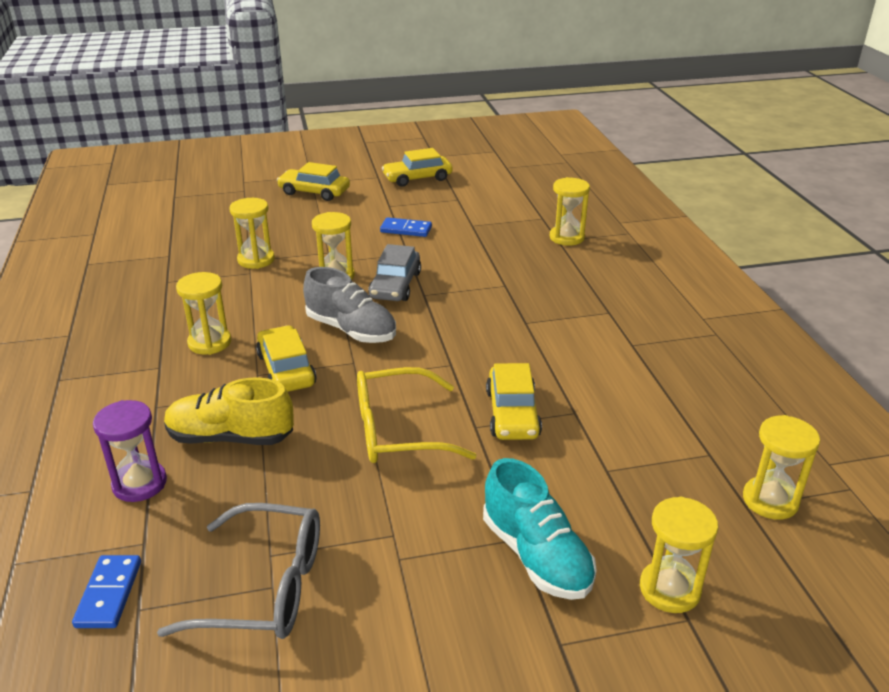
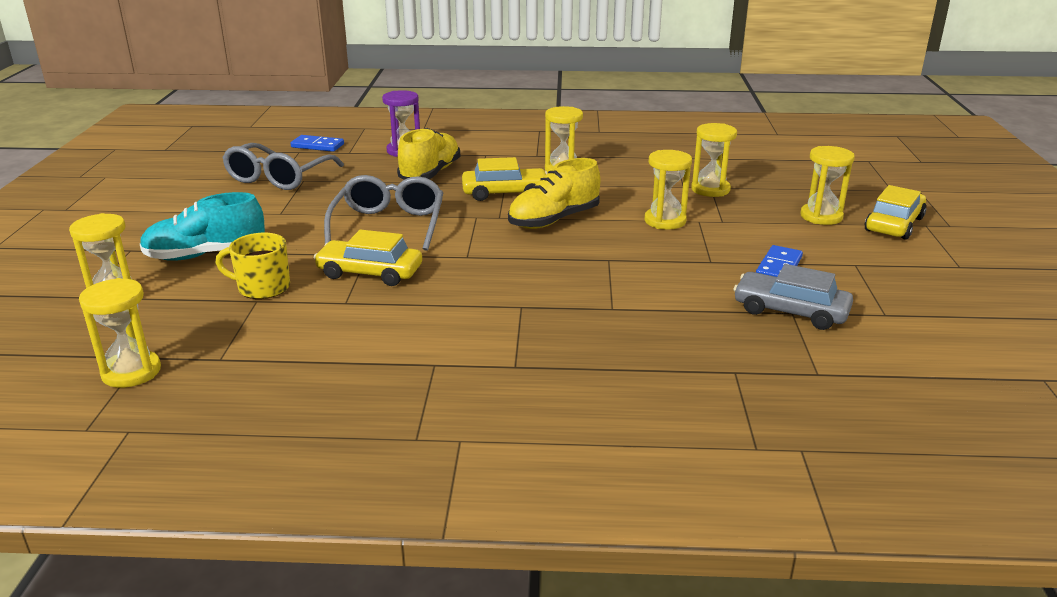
camera: 105 degrees right, 5 degrees down
(351, 330) = (554, 220): grey shoe -> yellow shoe
(395, 285) = (635, 247): grey car -> grey car (790, 311)
(397, 431) = (389, 224): yellow glasses -> grey glasses
(417, 178) = (962, 293): yellow car -> none
(566, 237) = (743, 381): yellow hourglass -> yellow hourglass (821, 216)
(582, 476) = (262, 288): none -> yellow mug

